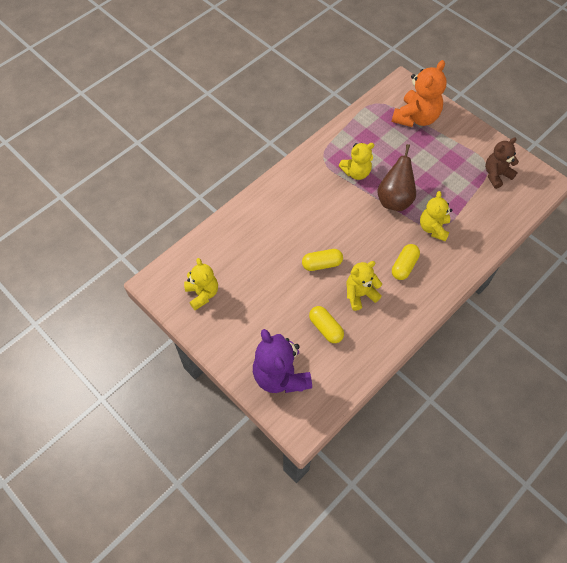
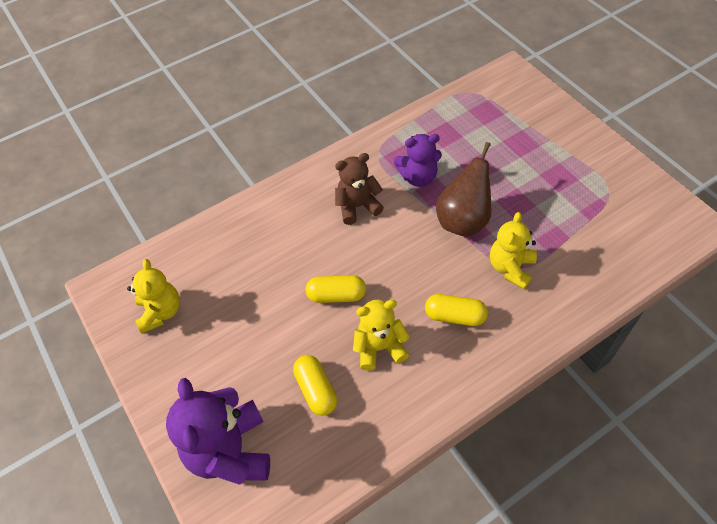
camera: 15 degrees right, 5 degrees down
(356, 172) = (418, 177): yellow teddy bear -> purple teddy bear
(404, 266) = (455, 316): yellow capsule -> yellow capsule turned 60 degrees clockwise
(416, 118) = (519, 116): orange teddy bear -> none
(496, 175) = (620, 205): brown teddy bear -> brown teddy bear (357, 206)

